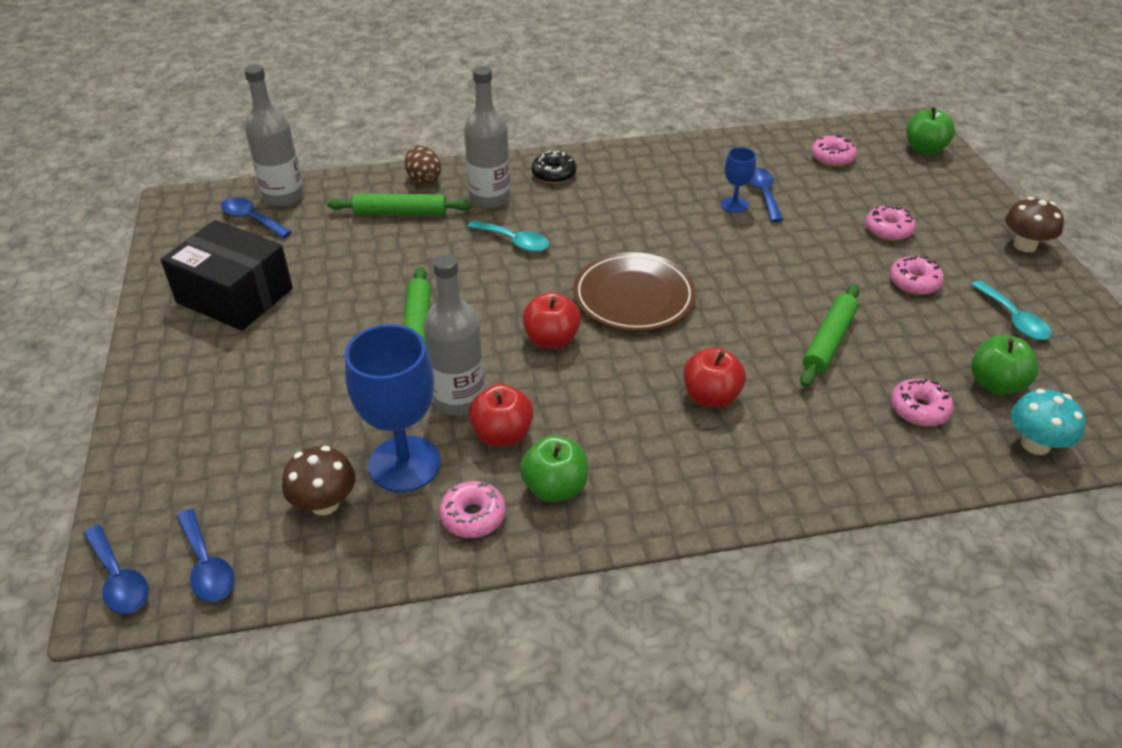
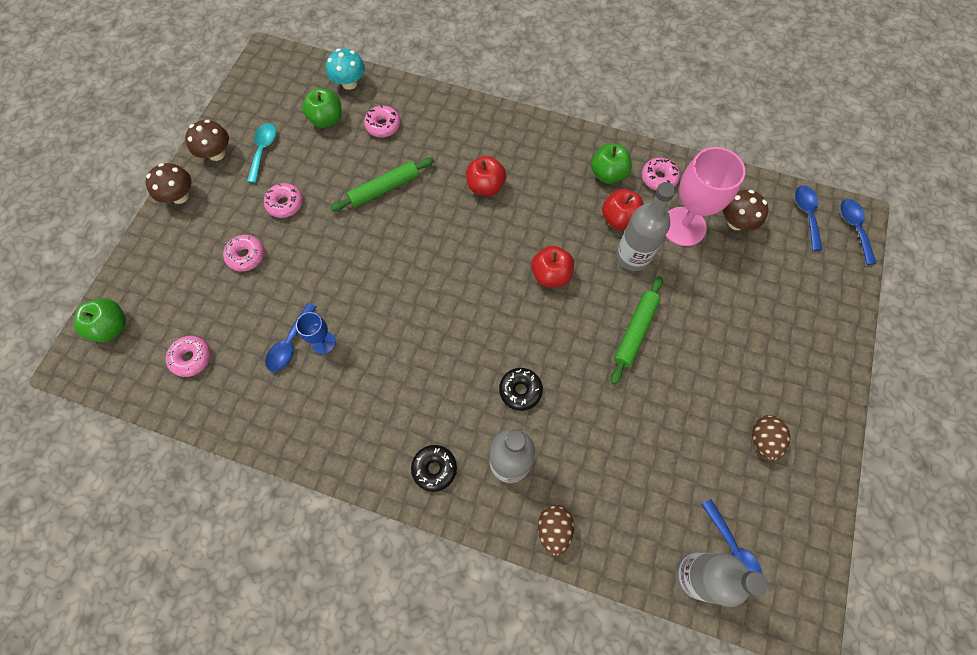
camera: 150 degrees left, 25 degrees up
(235, 296) = (763, 440): black box -> brown egg
(400, 213) = (596, 484): green rolling pin -> none
(404, 464) = (683, 226): blue goblet -> pink goblet
(514, 241) = (520, 390): turquoise spoon -> black donut
(633, 296) = (472, 286): brown plate -> none
(1054, 294) = (217, 154): none -> brown mushroom

